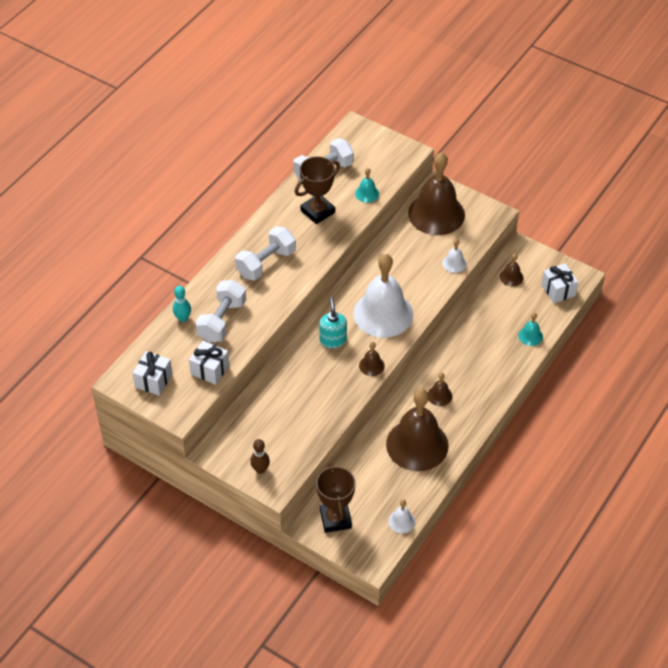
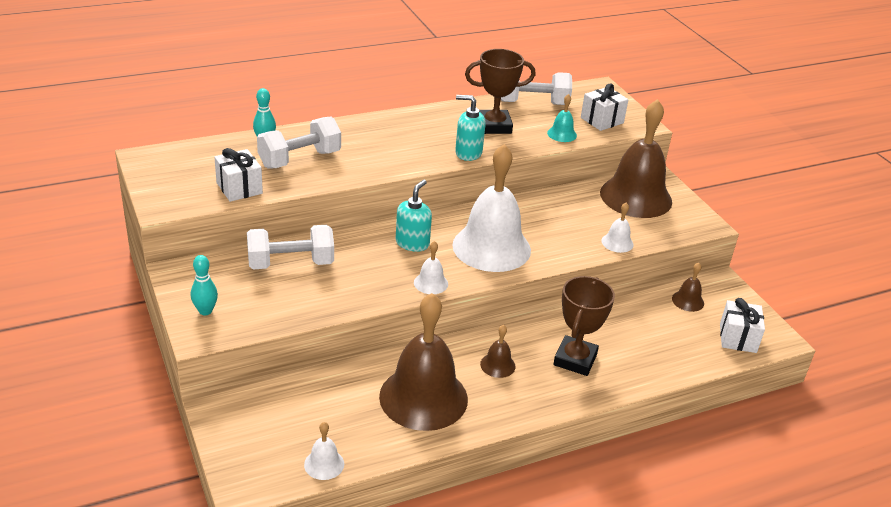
camera: 30 degrees right, 15 degrees down
(153, 380) = (175, 171): white gift -> white gift (602, 120)
(260, 469) = (205, 311): brown bowling pin -> turquoise bowling pin
(266, 263) = (397, 139): white dumbbell -> white dumbbell (291, 263)
(323, 249) = (468, 153): none -> turquoise soap dispenser
(335, 519) = (252, 418): brown trophy -> brown trophy (575, 359)
(371, 365) = (431, 283): brown bell -> white bell
(530, 336) = (664, 363): turquoise bell -> none

